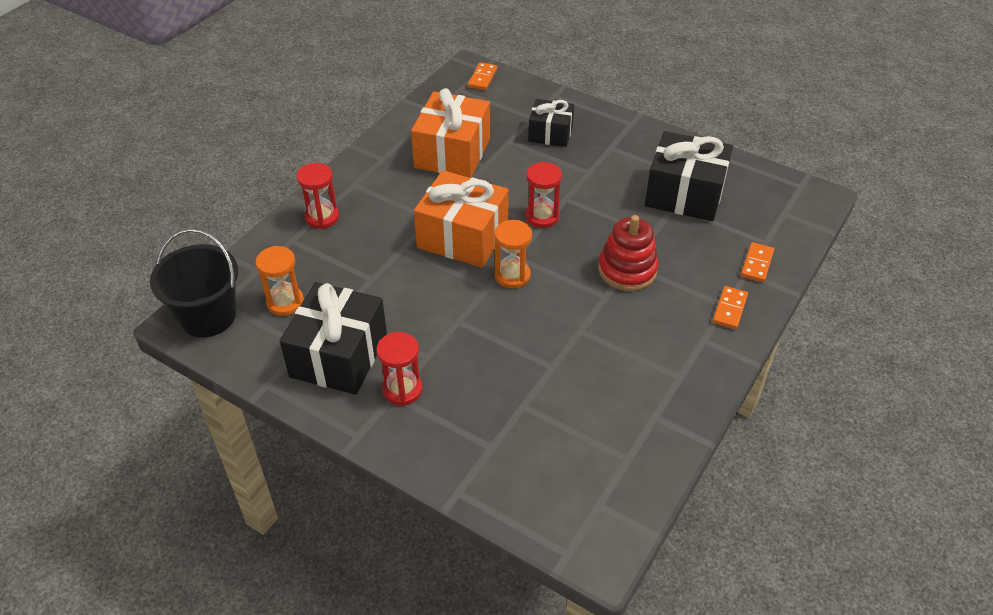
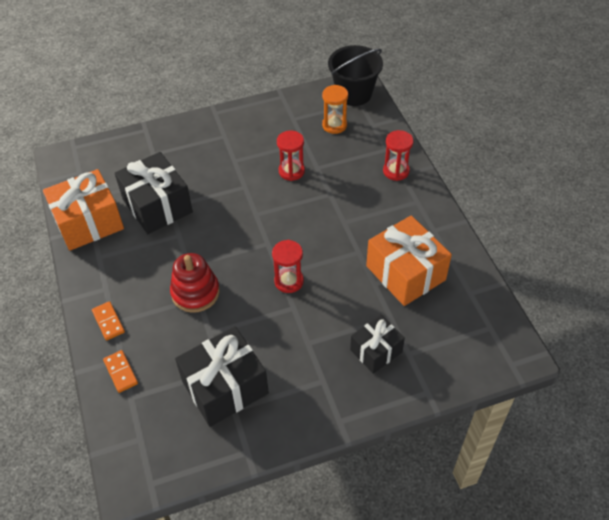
camera: 130 degrees right, 5 degrees up
(338, 356) = (272, 128): black gift -> black gift (157, 206)
(402, 389) = (223, 140): red hourglass -> red hourglass (291, 171)
(462, 237) = (311, 227): orange gift -> orange gift (88, 222)
(482, 78) = (496, 355): orange domino -> none
(512, 275) = (253, 231): orange hourglass -> none

